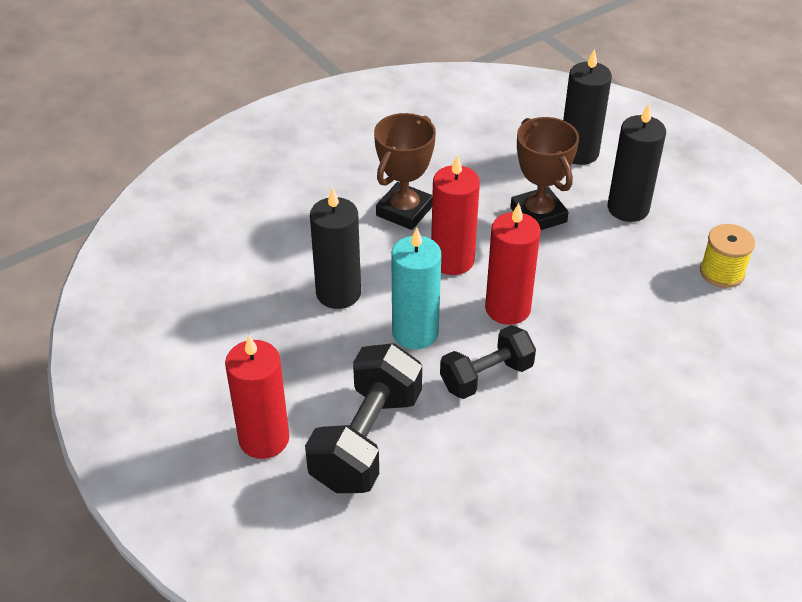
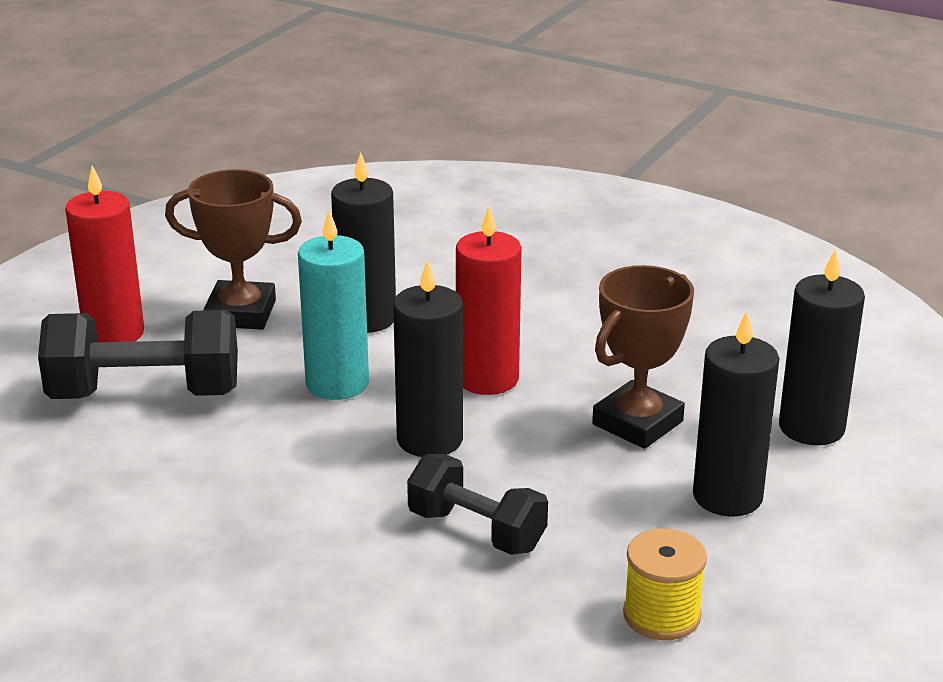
camera: 65 degrees right, 15 degrees down
(404, 211) = (550, 324): brown trophy -> brown trophy (241, 313)
(486, 376) = (296, 451): black dumbbell -> black dumbbell (477, 530)
(508, 308) = (430, 439): red candle -> black candle

